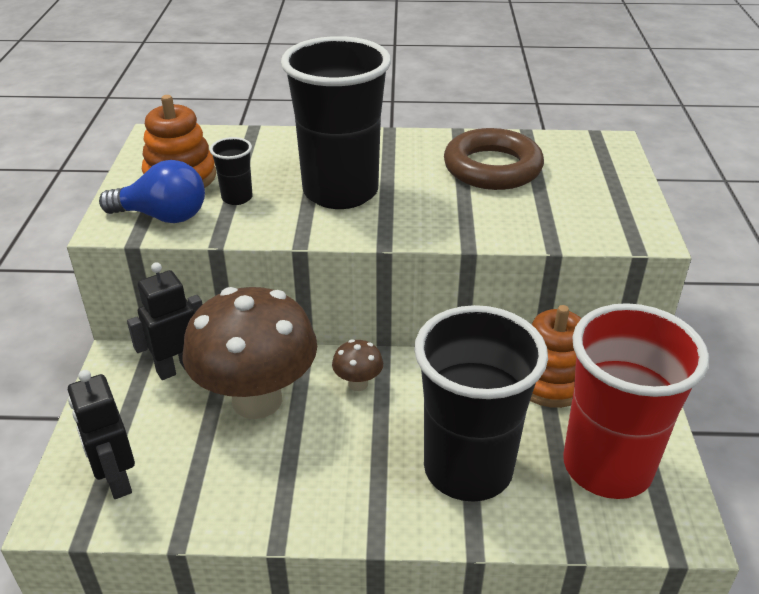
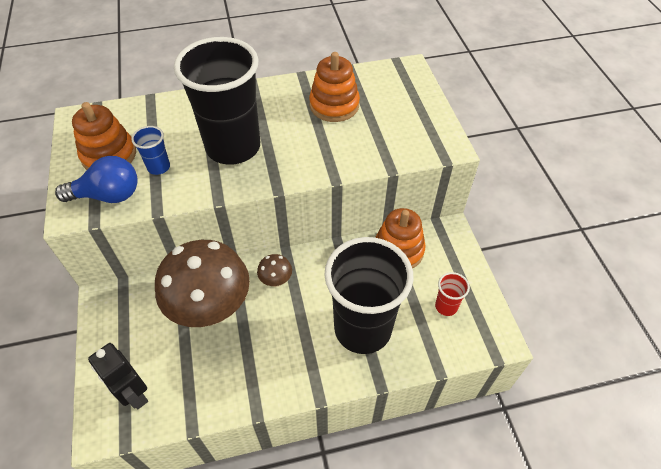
camera: 15 degrees left, 15 degrees up
(177, 368) = (148, 296): black robot -> none
(237, 198) = (159, 167): black cup -> blue cup
(492, 168) = (334, 105): brown ring -> orange stacking toy
(607, 467) = (446, 306): red cup -> red cup, size x0.40

